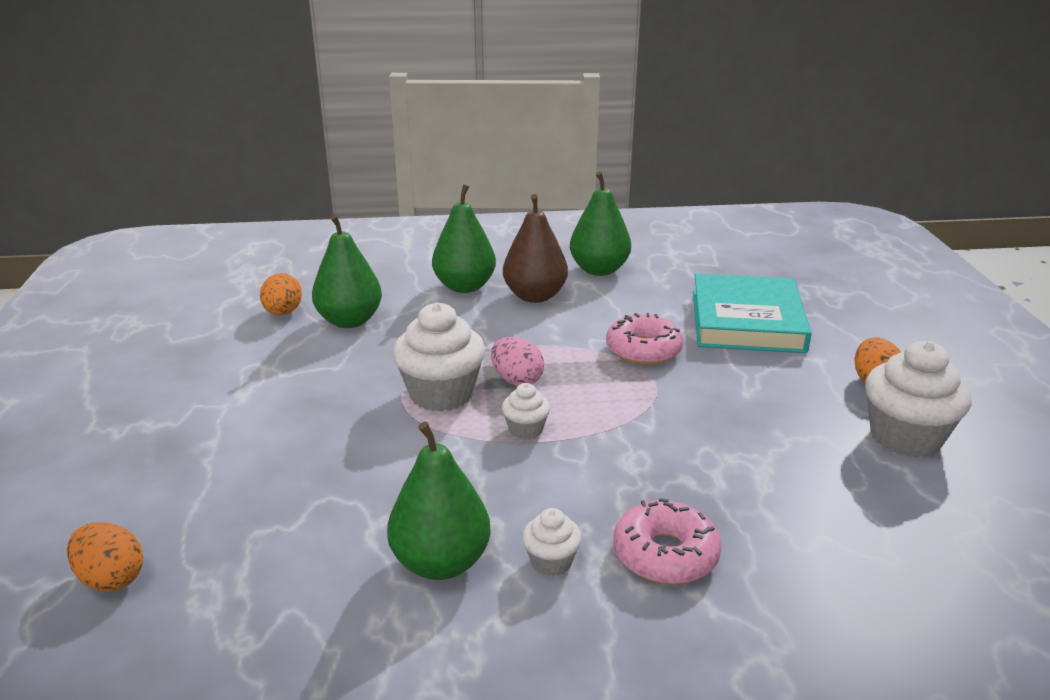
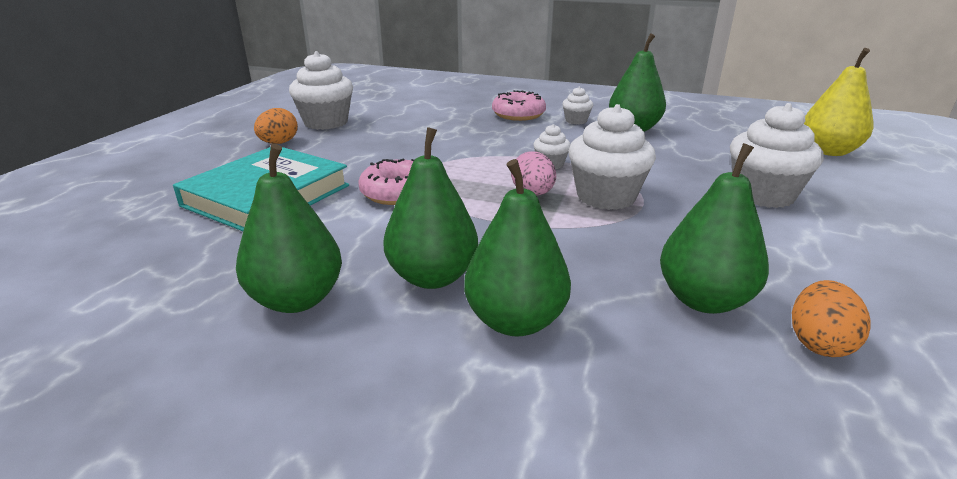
camera: 155 degrees left, 0 degrees up
(111, 578) = (828, 151): orange egg -> yellow pear
(266, 439) = (763, 195): none -> white cupcake
(535, 296) = (432, 277): brown pear -> green pear

